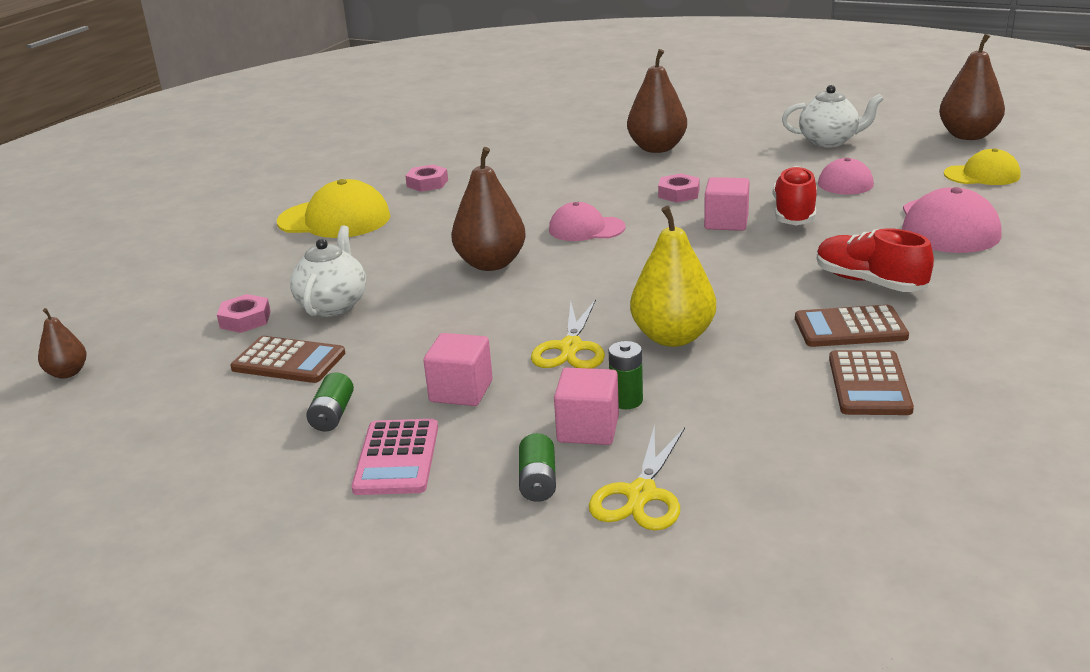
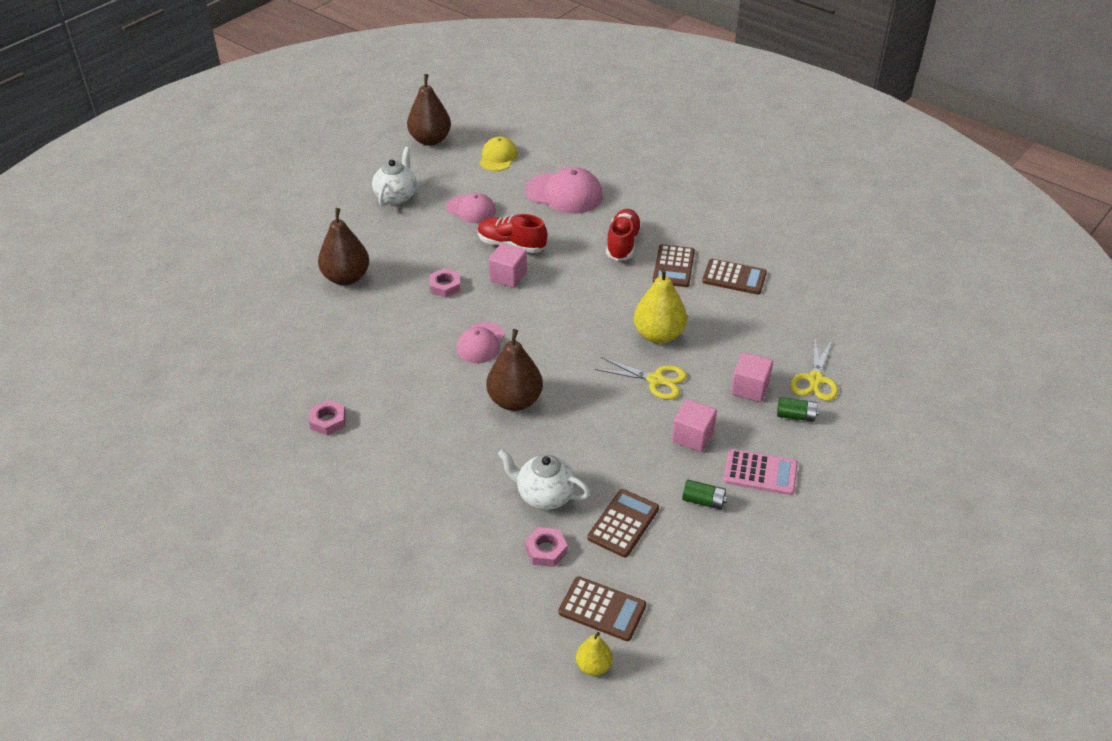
camera: 80 degrees left, 15 degrees up
(67, 373) = (593, 666): brown pear -> yellow pear
(150, 366) = (602, 609): none -> brown calculator
(334, 219) = (373, 488): yellow cap -> none
(626, 401) = (724, 368): green battery -> none
(641, 495) = (815, 380): yellow scissors -> yellow scissors turned 75 degrees clockwise
(869, 282) = (623, 244): red shoe -> red shoe turned 135 degrees clockwise

